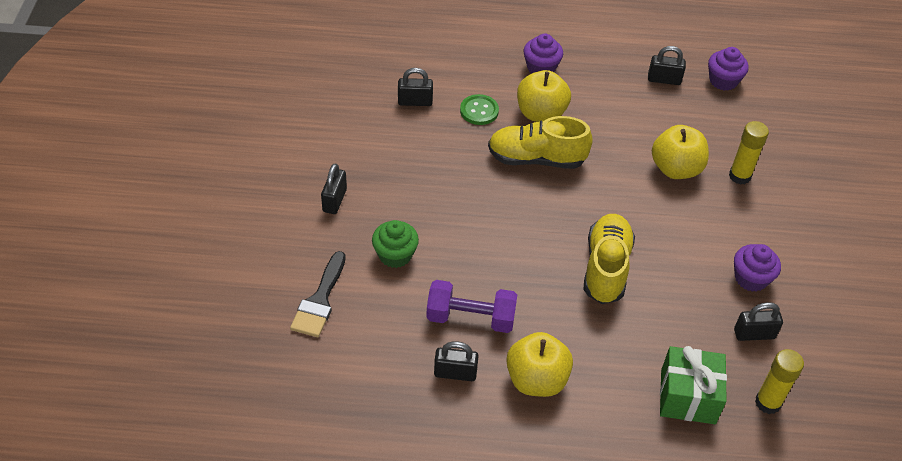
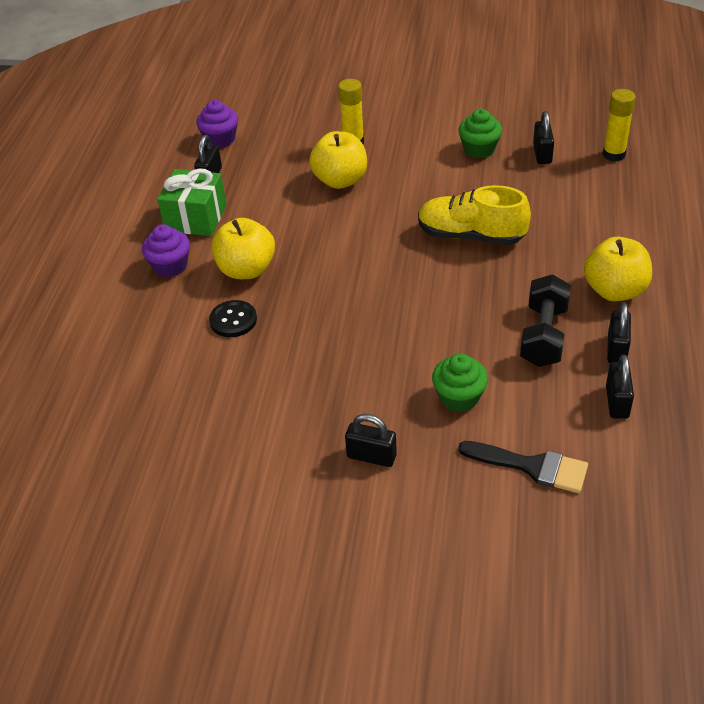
camera: 80 degrees left, 5 degrees down
(415, 102) = (206, 378): black padlock -> black padlock (617, 402)
(470, 318) = (543, 336): purple dumbbell -> black dumbbell
(479, 111) = (233, 320): green button -> black button
(536, 159) = (317, 276): yellow shoe -> none
(688, 396) = (616, 197): green gift -> green gift (196, 218)
(751, 278) = (479, 149): purple cupcake -> green cupcake

